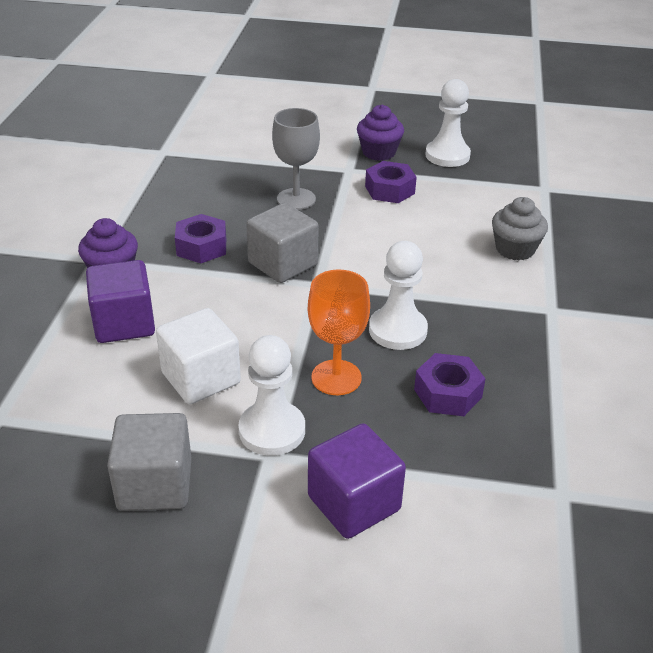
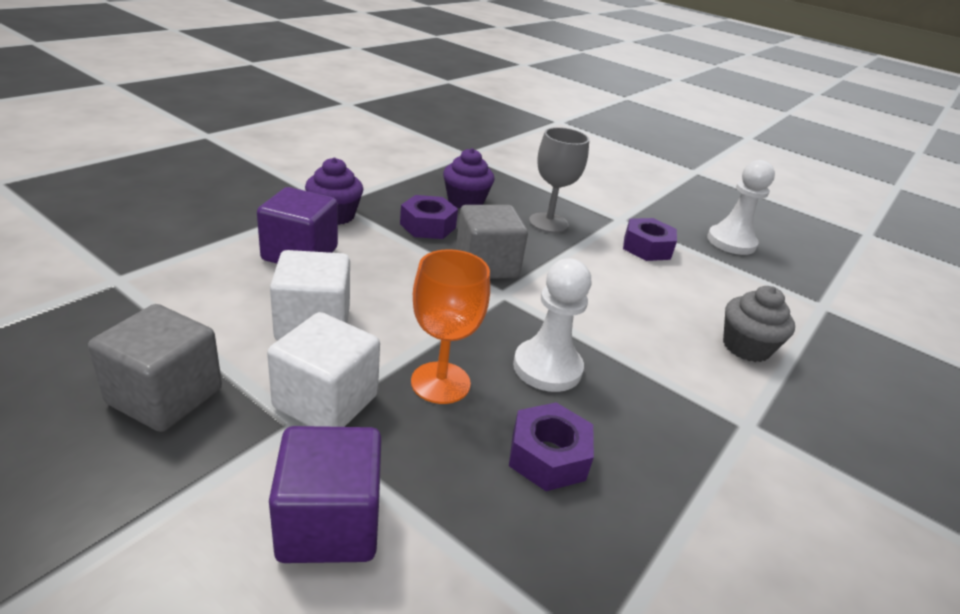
camera: 25 degrees right, 5 degrees down
(272, 430) = (326, 401): white pawn -> white cube
(379, 152) = (661, 217): purple cupcake -> purple cupcake (465, 201)

